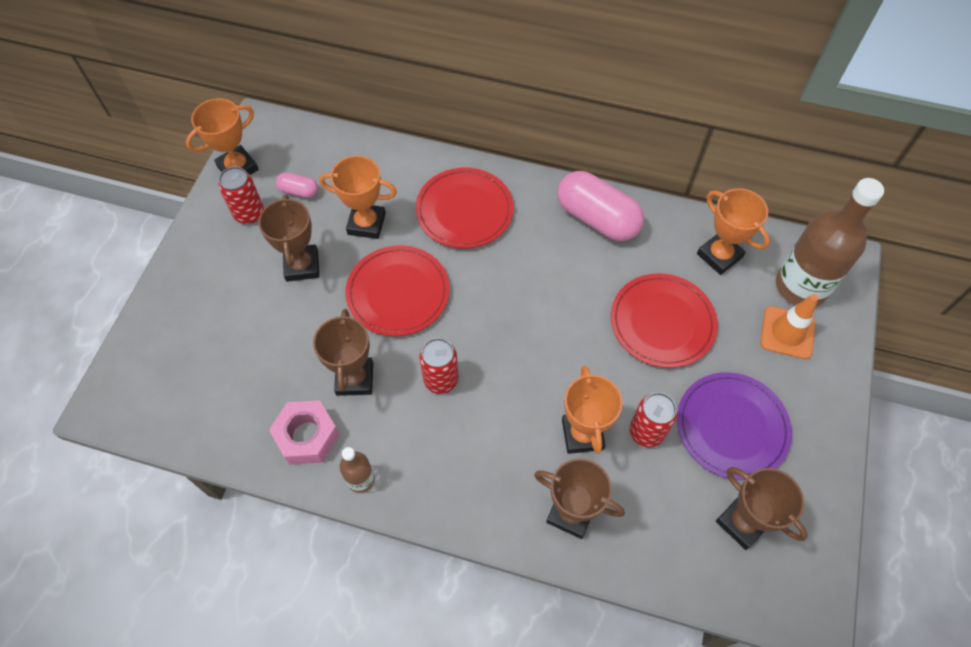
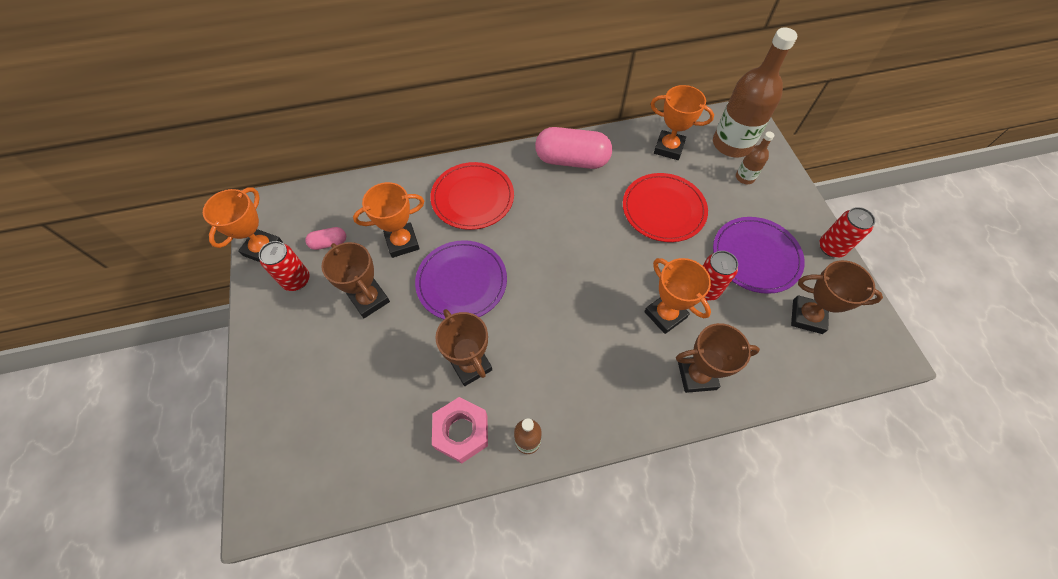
camera: 30 degrees left, 0 degrees up
(398, 292) = (461, 282): red plate -> purple plate
(441, 379) = (538, 330): red can -> red can (831, 247)
(787, 332) = (745, 177): orange traffic cone -> brown bottle

